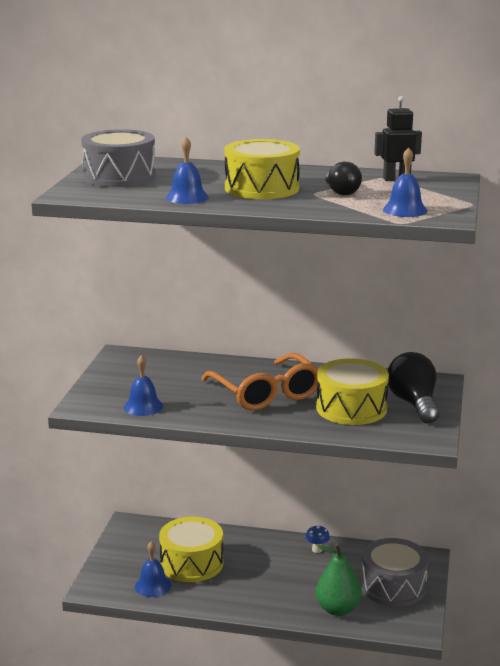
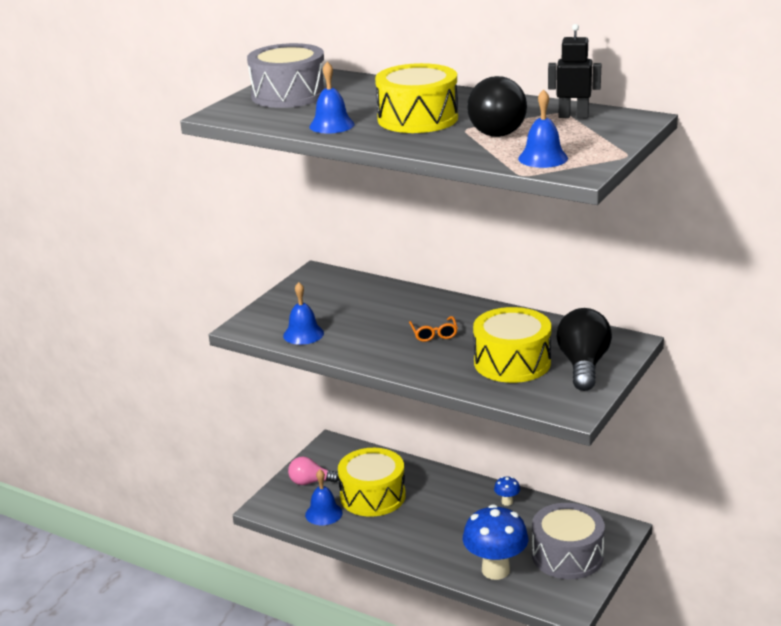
camera: 20 degrees right, 5 degrees up
(125, 560) = (310, 482): none -> pink light bulb
(265, 393) = (434, 334): orange glasses -> orange glasses, size x0.43
(337, 609) = (495, 570): green pear -> blue mushroom
(341, 192) = (496, 129): black light bulb -> black light bulb, size x1.59

